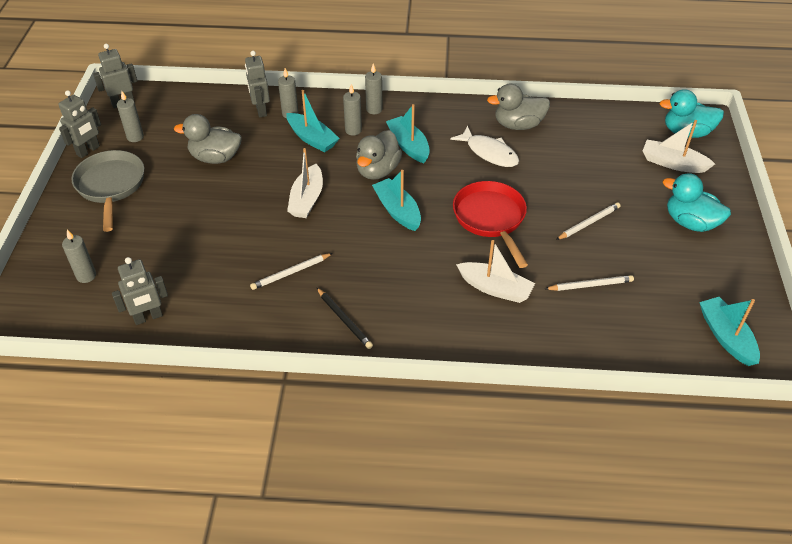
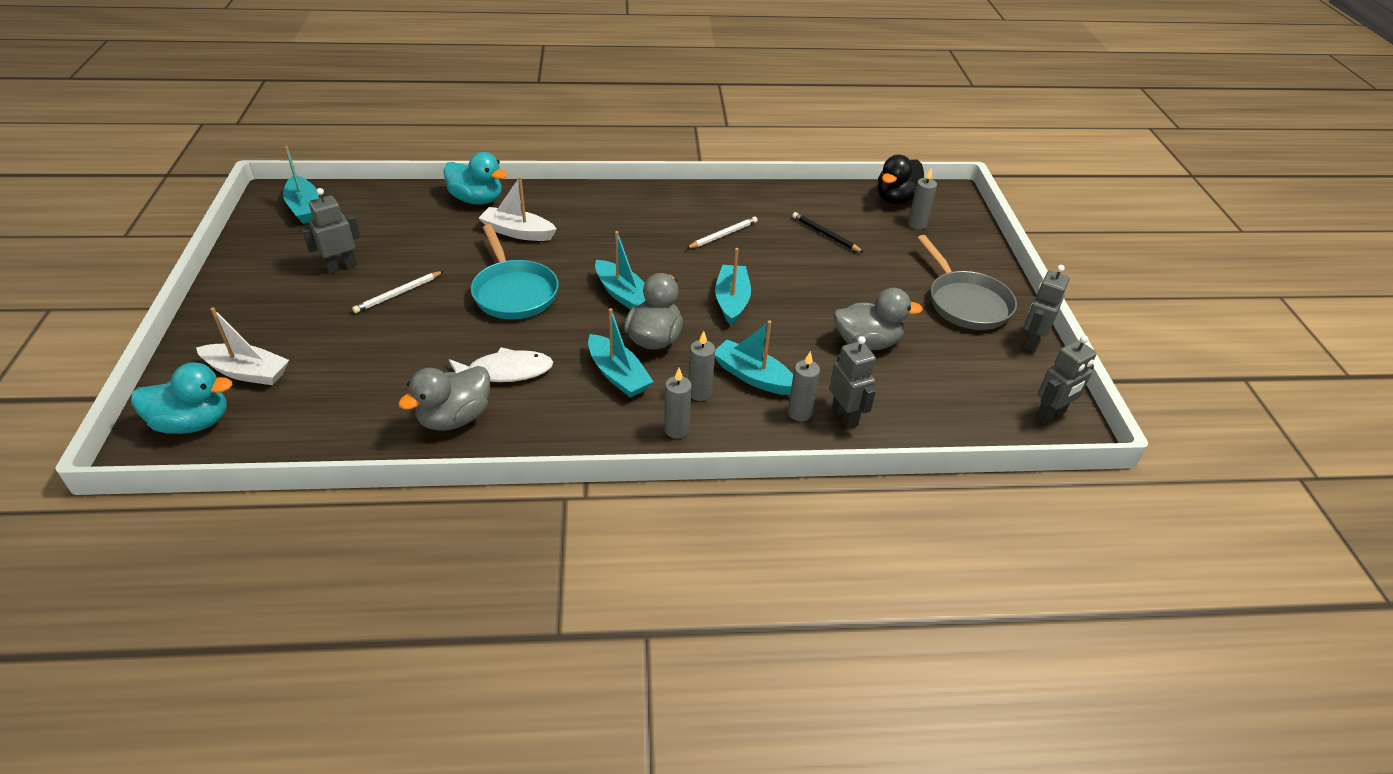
camera: 170 degrees right, 5 degrees down
(81, 314) = (896, 199): none -> black duck
(135, 137) = (989, 364): grey candle -> none
(148, 317) = (836, 199): grey robot -> grey robot (341, 266)
(307, 199) = (732, 301): white boat -> turquoise boat
(344, 320) = (661, 205): black pencil -> black pencil (825, 234)
(489, 153) = (505, 372): white fish -> white fish turned 135 degrees clockwise
(491, 219) = (514, 292): red pan -> turquoise pan
(518, 125) = (455, 418): grey duck -> grey duck turned 150 degrees clockwise
(590, 285) = (419, 239): white pencil -> none
(690, 222) = (273, 300): turquoise duck -> turquoise duck (477, 200)

